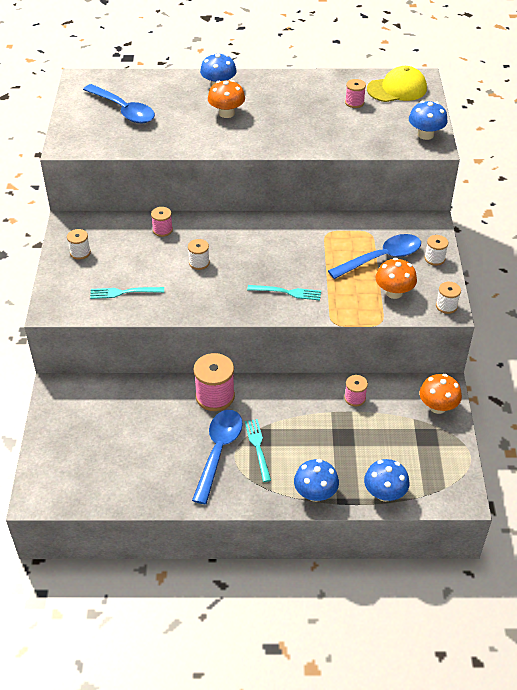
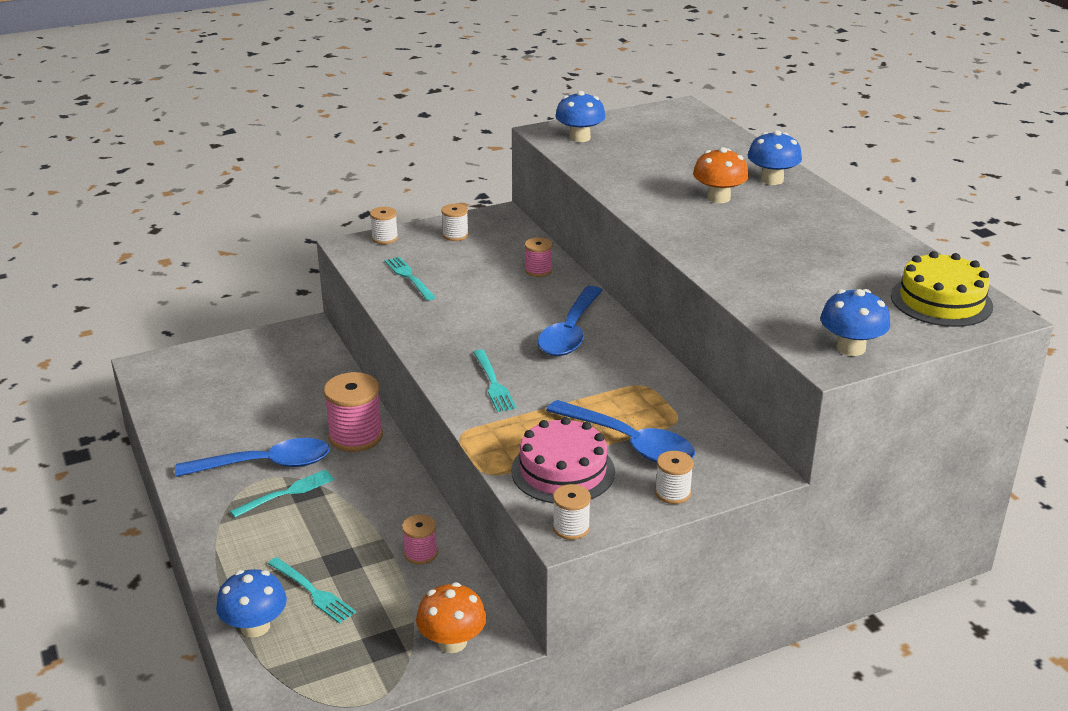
camera: 65 degrees right, 15 degrees down
(123, 110) = (650, 142): blue spoon -> blue spoon (570, 332)
(199, 263) = (499, 308): white spool -> white spool (385, 238)
(315, 493) = (229, 562): blue mushroom -> blue mushroom (579, 138)
(354, 102) = (858, 275): pink spool -> none
(365, 457) = (313, 592): none -> turquoise fork
(394, 292) = (563, 471): orange mushroom -> pink cake
(397, 89) = (941, 301): yellow cap -> yellow cake

